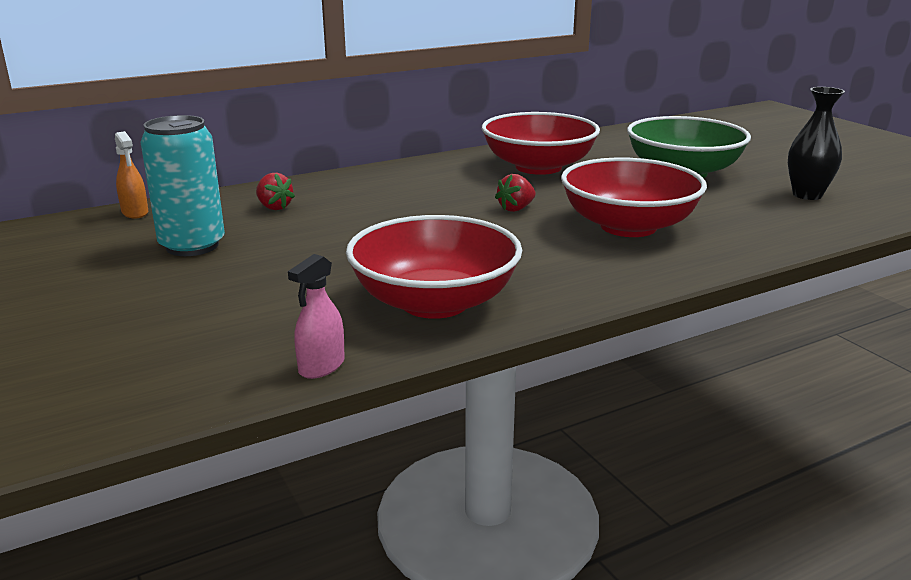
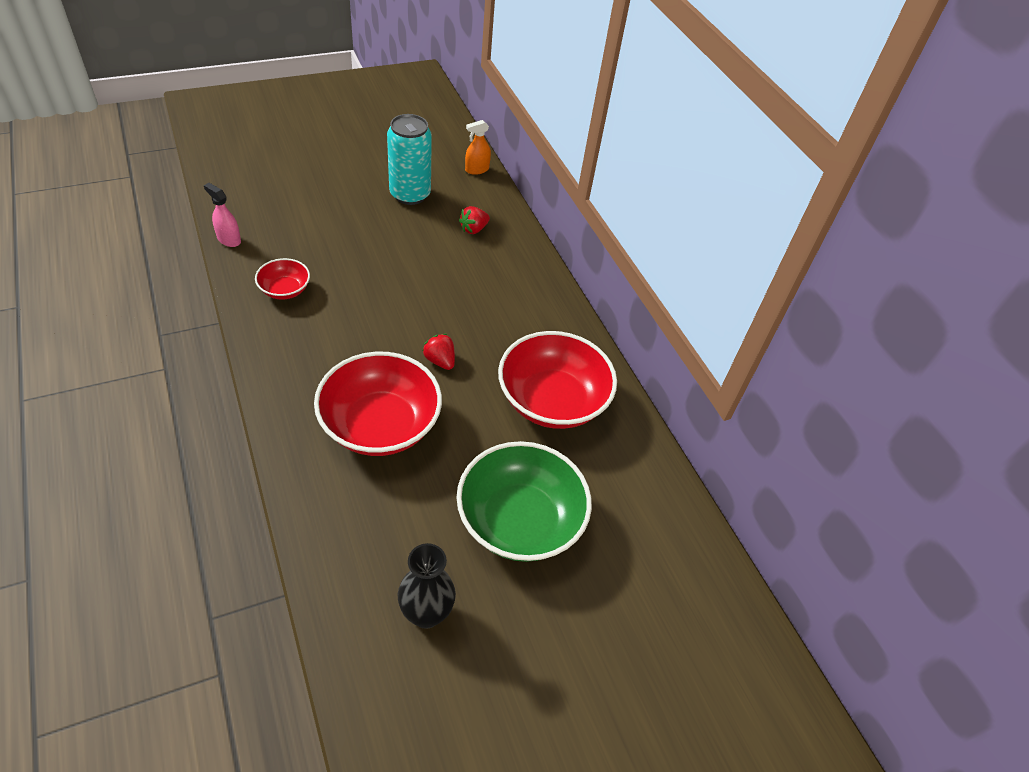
camera: 90 degrees right, 25 degrees up
(434, 302) = (285, 290): red bowl -> red bowl, size x0.49

